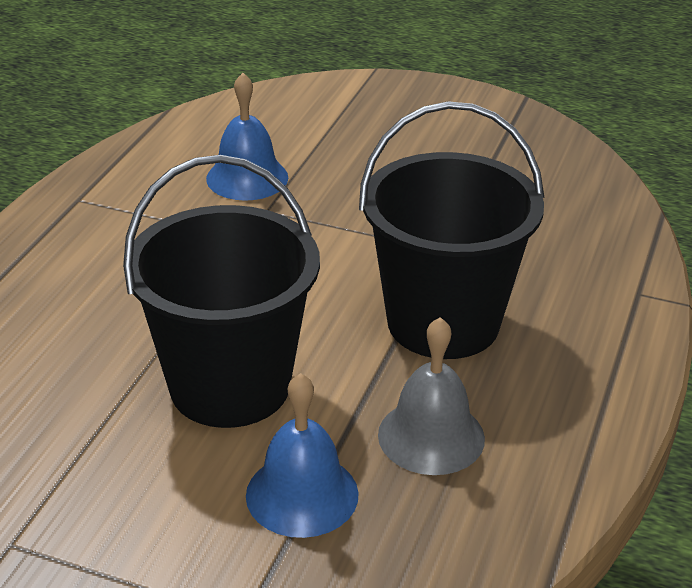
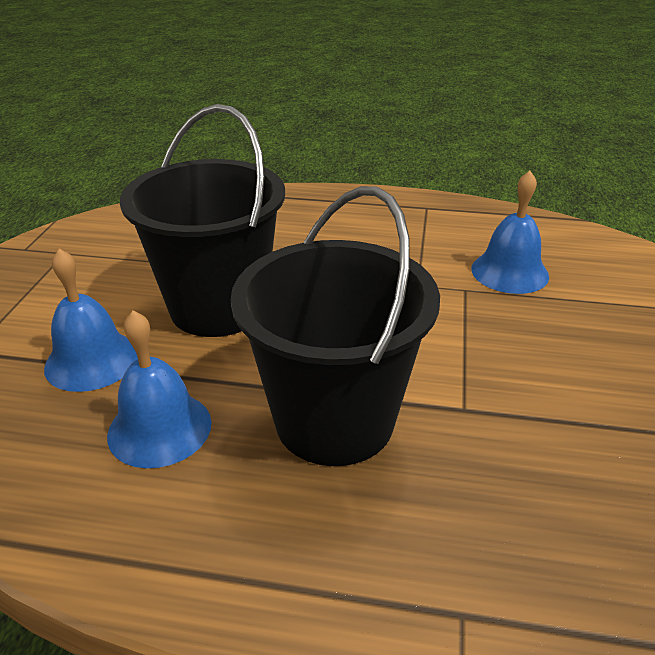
camera: 80 degrees right, 0 degrees up
(431, 436) = (159, 428): grey bell -> blue bell

